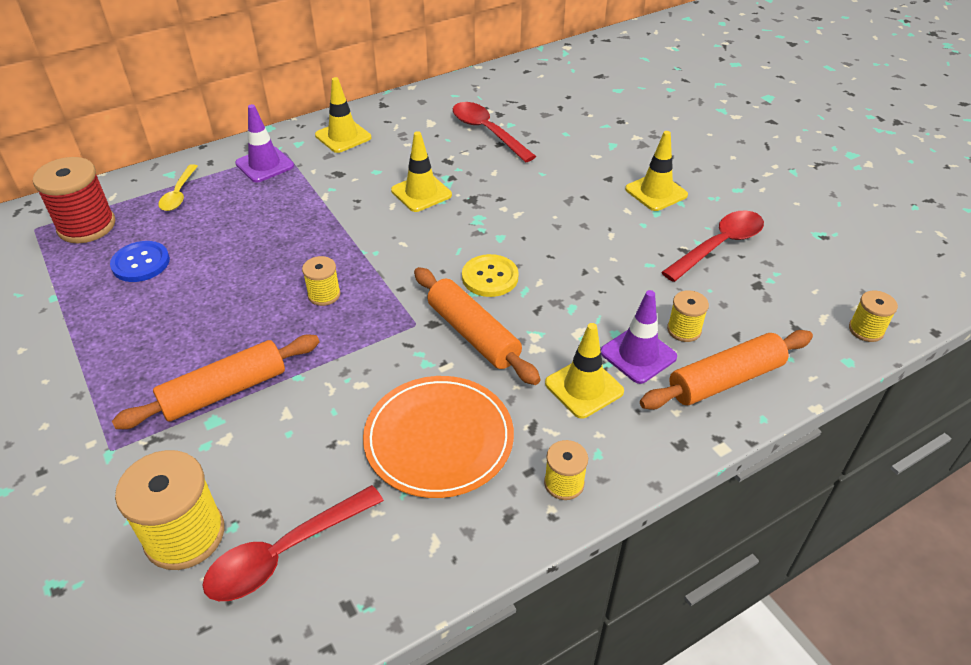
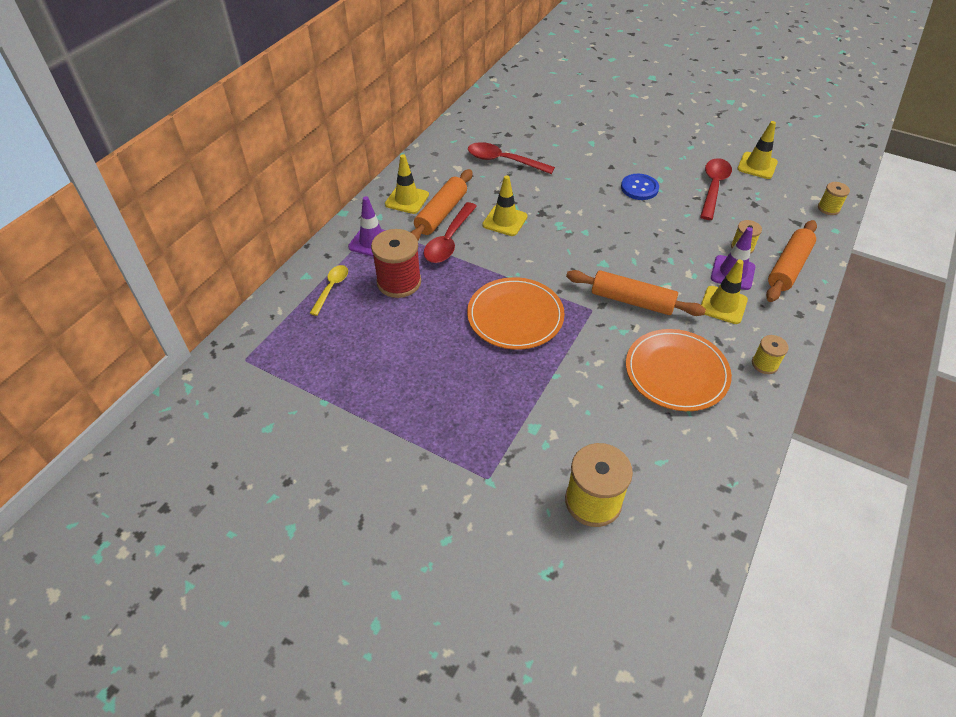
camera: 30 degrees left, 5 degrees up
(87, 226) = (286, 340): red spool -> red spool (399, 282)
(141, 263) = (362, 349): blue button -> blue button (639, 188)
(179, 194) = (331, 288): yellow spoon -> yellow spoon turned 135 degrees counterclockwise
(224, 391) = (520, 406): orange rolling pin -> orange rolling pin (441, 213)
(285, 553) = (660, 479): red spoon -> red spoon (449, 240)
(324, 295) = (515, 316): yellow spool -> orange plate
(490, 277) = (605, 260): yellow button -> none
(656, 192) = (647, 166): yellow traffic cone -> yellow traffic cone (757, 166)

